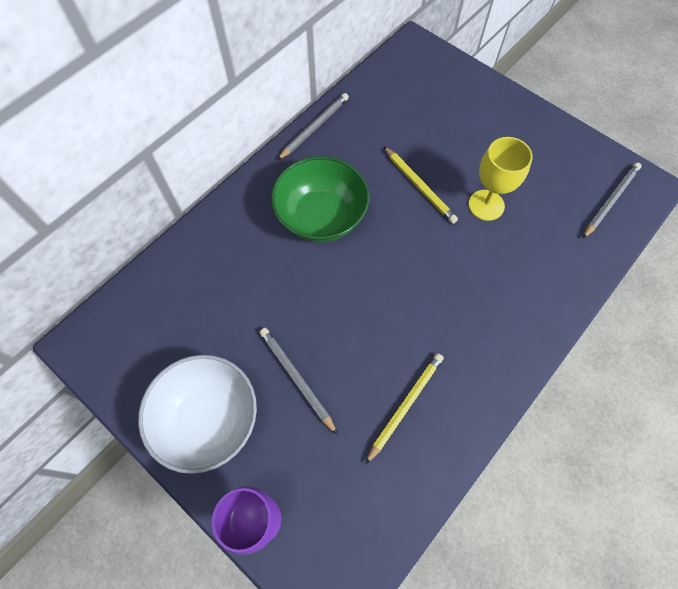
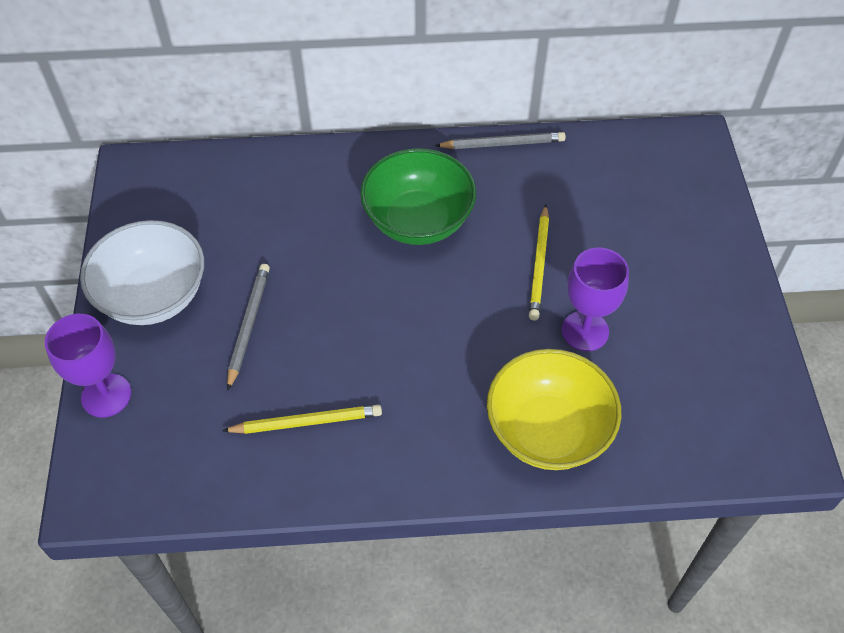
camera: 45 degrees right, 10 degrees down
(486, 205) = (585, 331): yellow goblet -> purple goblet
(533, 281) = (548, 430): none -> yellow bowl
(610, 201) = (726, 432): grey pencil -> none

